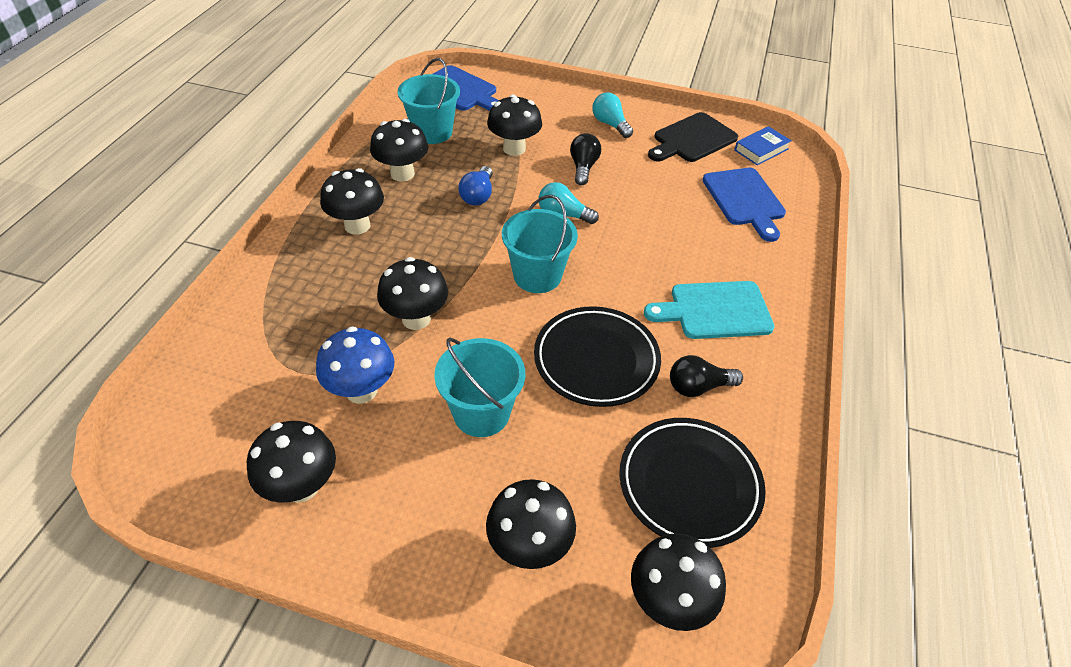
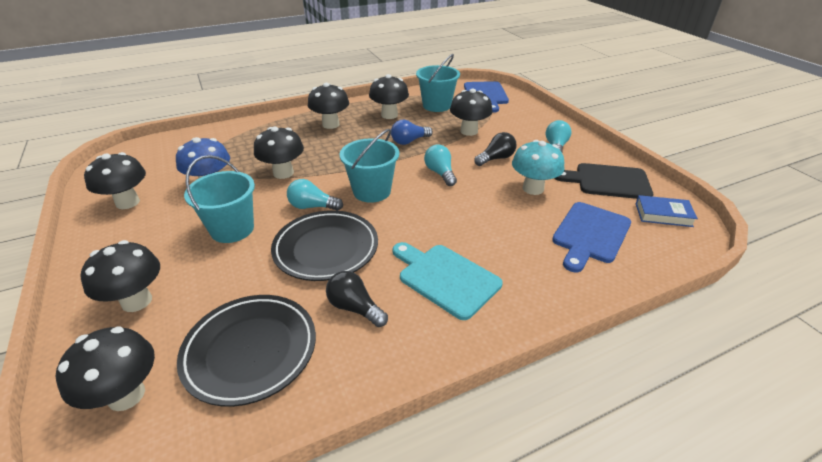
camera: 50 degrees right, 10 degrees down
(513, 331) = (312, 206): none -> turquoise light bulb
(654, 182) = (533, 188): none -> turquoise mushroom

